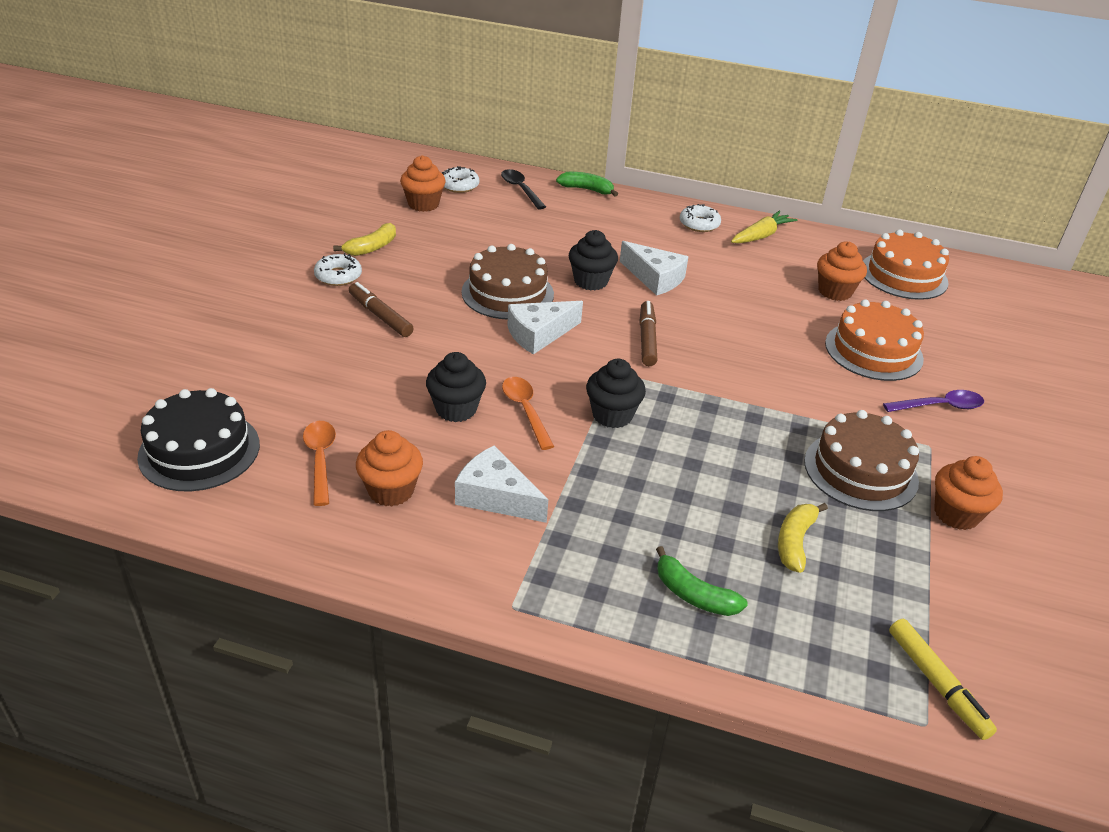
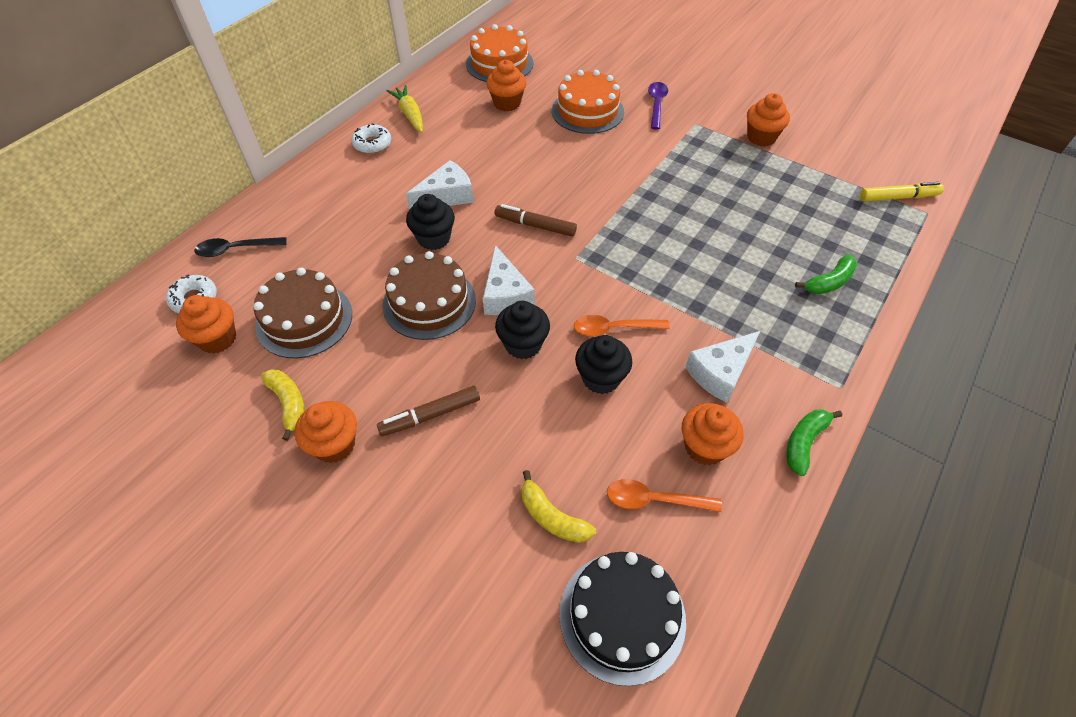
camera: 70 degrees left, 15 degrees up
(338, 276) = (334, 445): white donut -> orange cupcake
(587, 190) = (267, 200): green banana -> green banana (804, 442)
(612, 415) = (631, 274): black cupcake -> black cupcake (523, 344)
(795, 542) = (781, 217): yellow banana -> yellow banana (552, 516)
(860, 471) = (716, 163): brown cake -> brown cake (304, 319)

